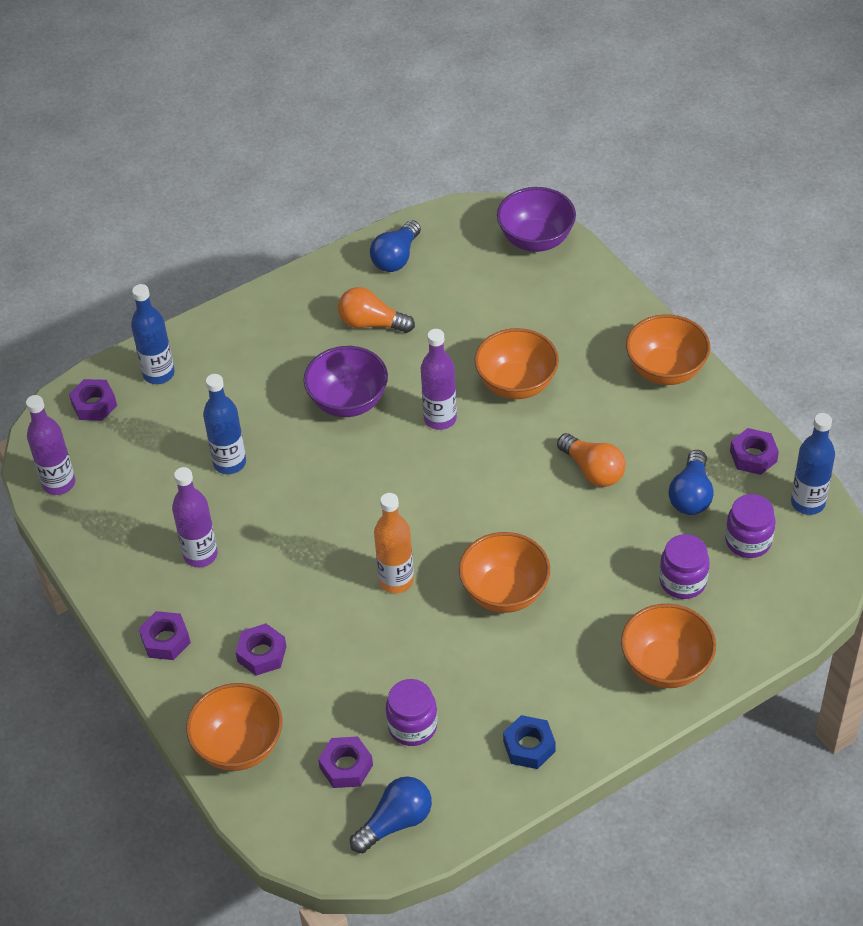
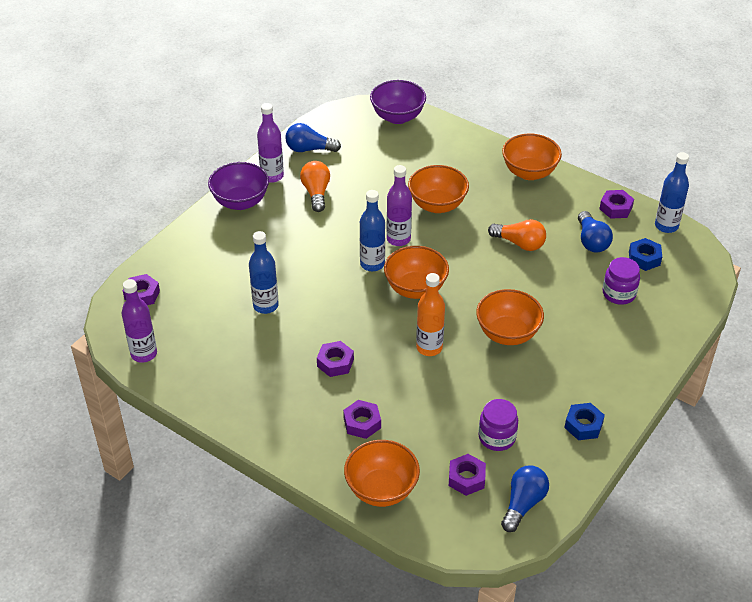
camera: 25 degrees left, 5 degrees down
(158, 374) = (180, 262): blue bottle -> blue bottle (372, 264)
(165, 640) = (285, 435): purple nut -> purple nut (335, 363)
(200, 555) = (279, 371): purple bottle -> purple bottle (272, 176)
(348, 402) = (328, 245): purple bowl -> purple bowl (240, 202)
(372, 323) = (316, 193): orange light bulb -> orange light bulb turned 90 degrees clockwise
(396, 257) = (309, 149): blue light bulb -> blue light bulb turned 90 degrees clockwise
(666, 666) = (640, 348): orange bowl -> orange bowl (415, 288)
(748, 541) = (644, 258): purple jar -> blue nut

